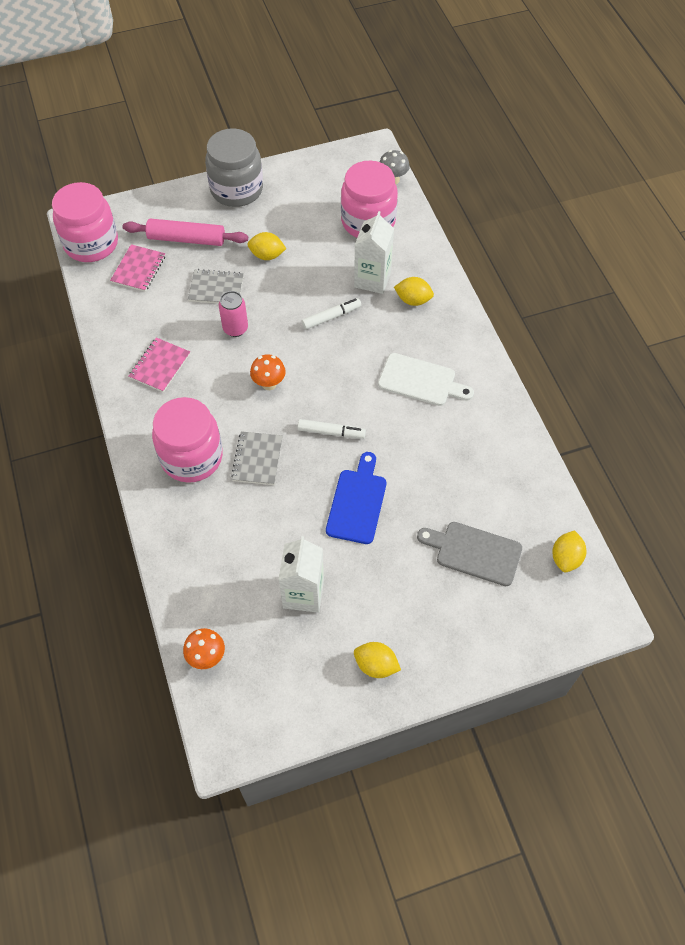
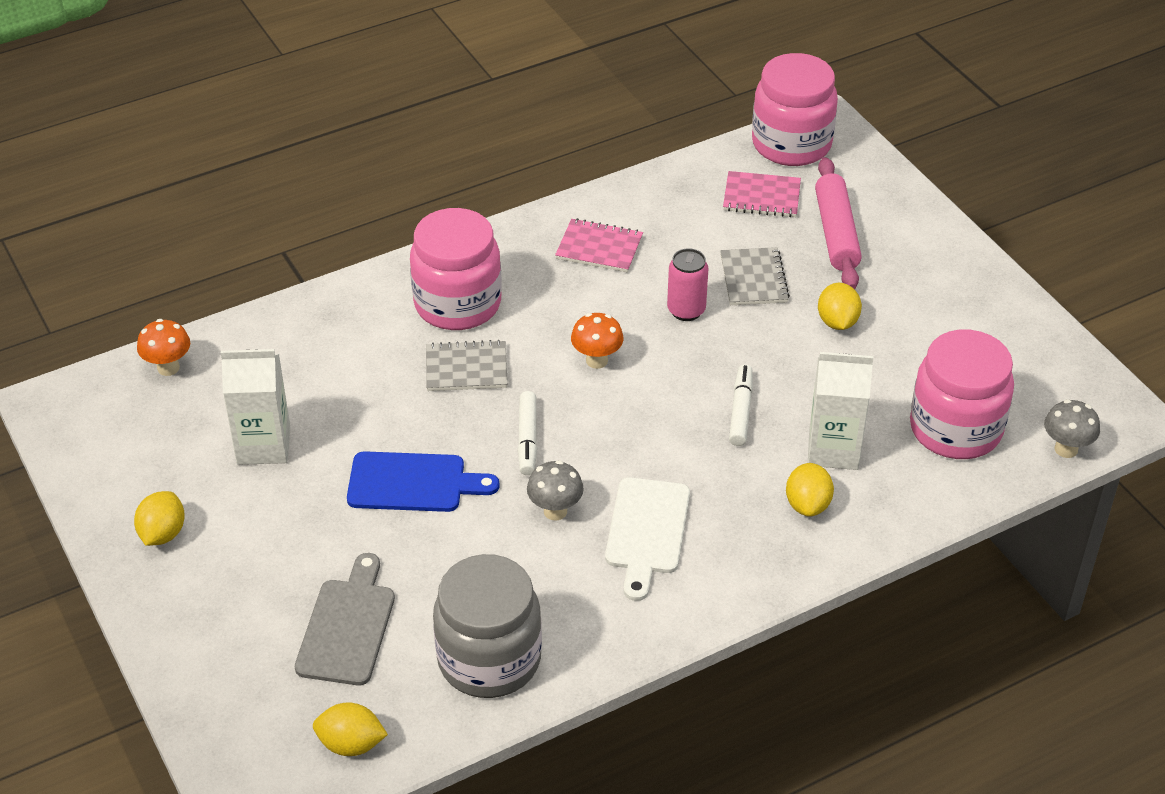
camera: 80 degrees right, 15 degrees down
(236, 190) = (957, 268): grey jar -> grey jar (489, 659)
(331, 317) = (741, 411): white marker -> white marker turned 135 degrees counterclockwise
(396, 426) = (555, 511): none -> grey mushroom

